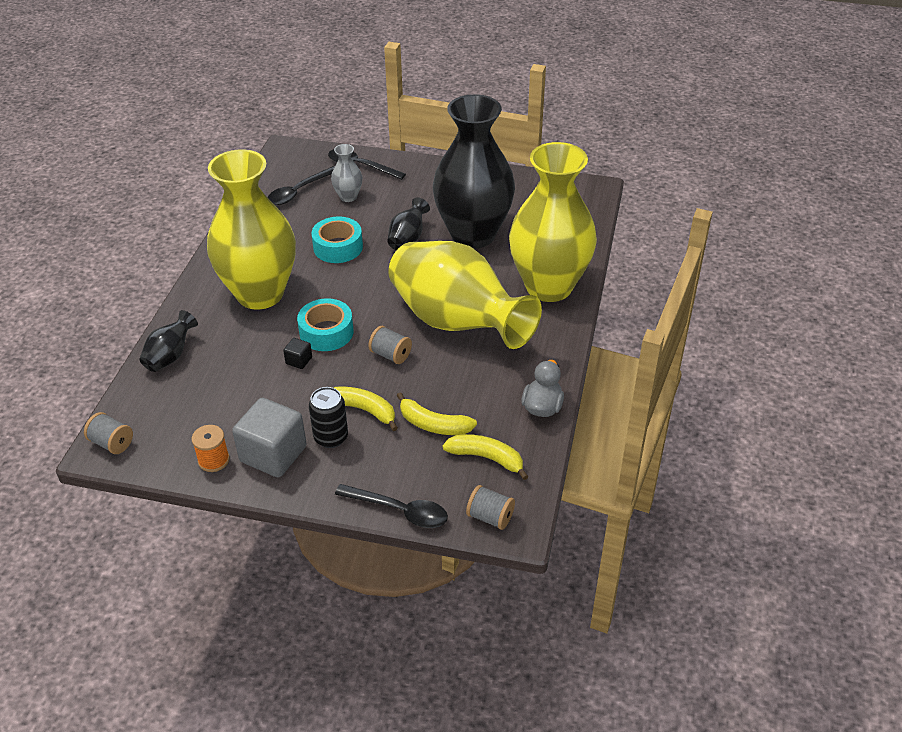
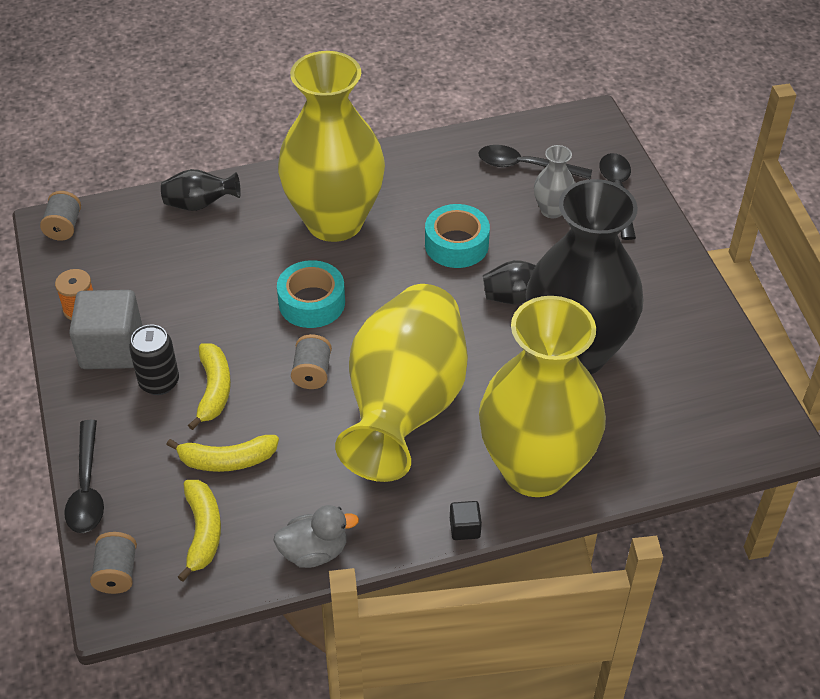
camera: 60 degrees right, 5 degrees up
(299, 360) = (254, 302): black cube -> black cube (464, 528)
(433, 424) = (227, 460): yellow banana -> yellow banana turned 90 degrees counterclockwise

